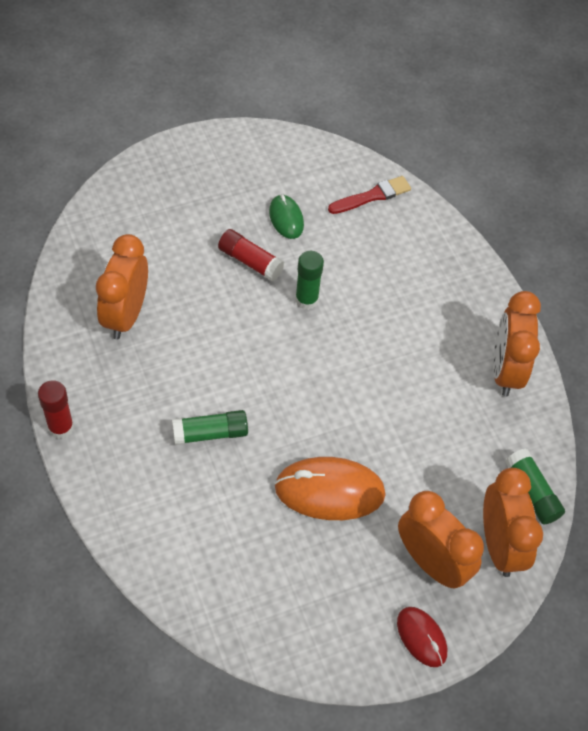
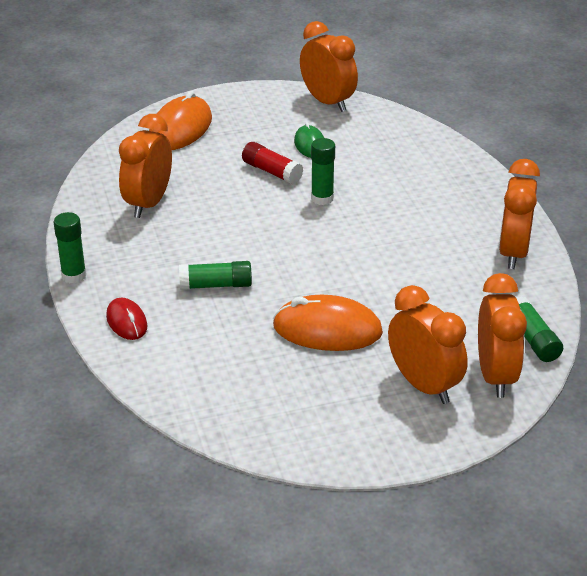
camera: 10 degrees right, 20 degrees down
(61, 427) = (74, 276): red glue stick -> green glue stick
(146, 199) = (180, 129): none -> orange mouse
(298, 151) = (328, 102): none -> orange clock
(372, 196) = (394, 132): red brush -> none
(421, 637) = (408, 440): red mouse -> red mouse (126, 321)

